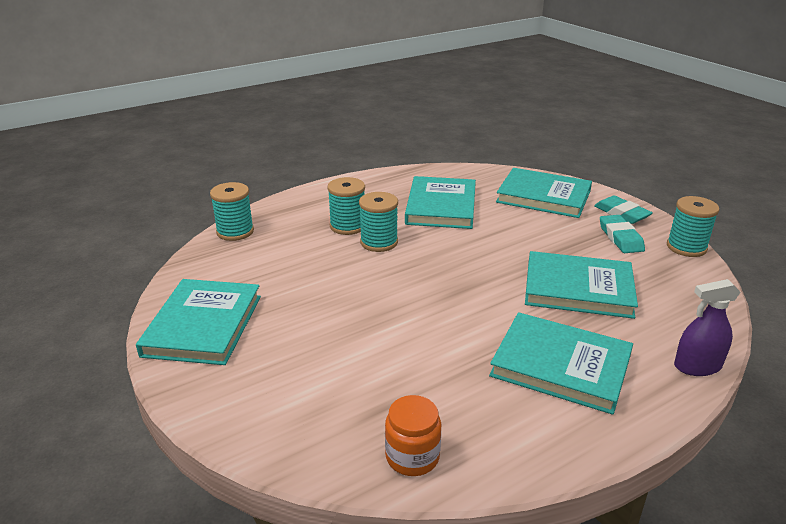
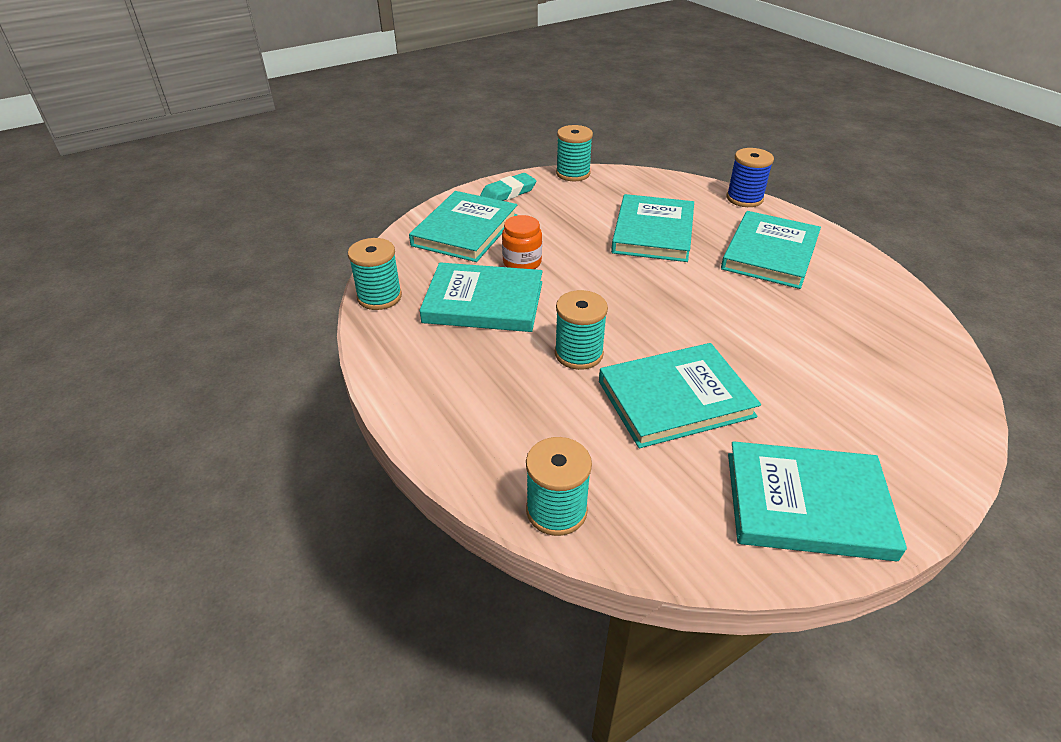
camera: 90 degrees left, 10 degrees up
(323, 280) = (675, 398): none -> turquoise book
(348, 226) = (536, 383): turquoise spool -> turquoise spool (379, 297)
(412, 456) = (917, 332): orange jar -> orange jar (522, 262)
(620, 238) = (557, 200): turquoise eraser -> none
(697, 366) = (744, 199): purple spray bottle -> blue spool

